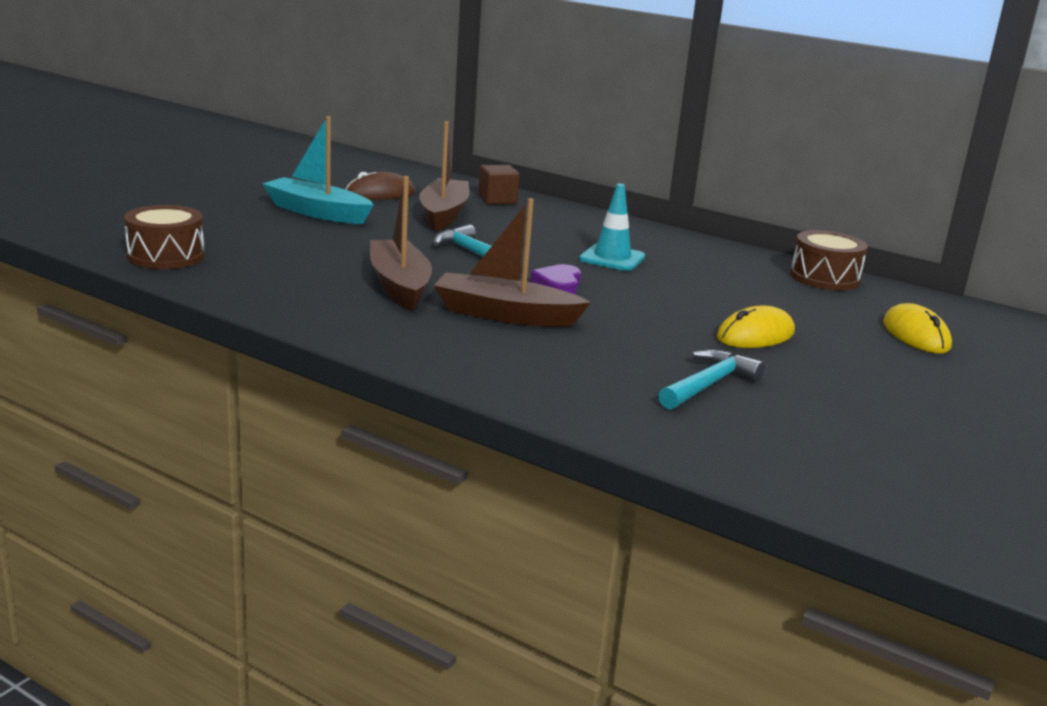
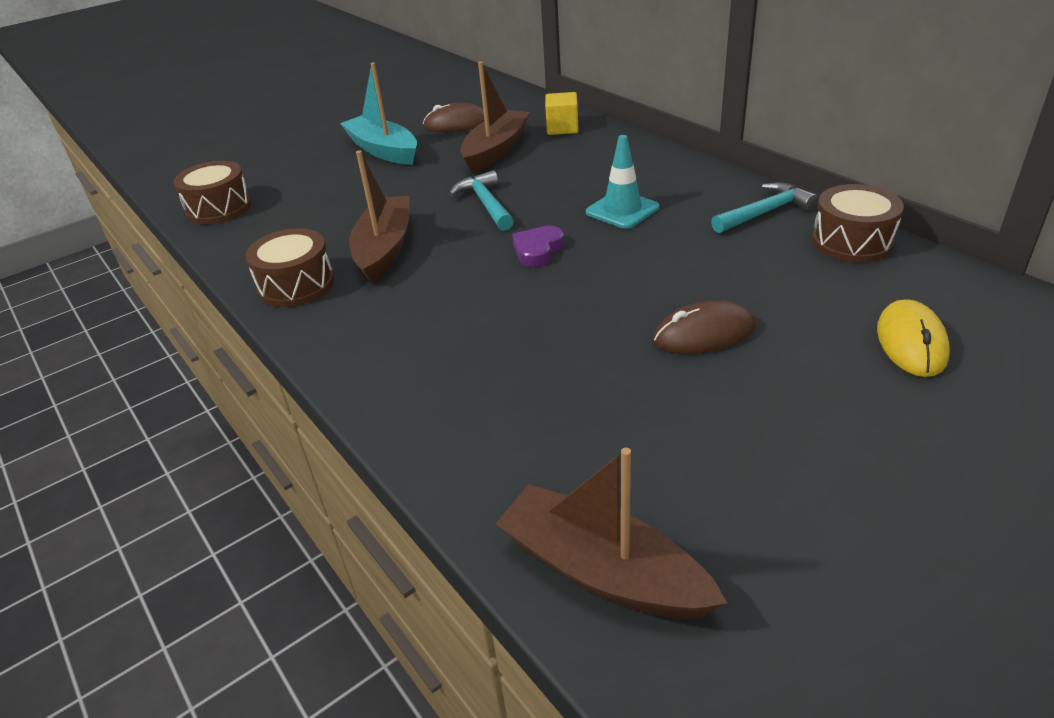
camera: 25 degrees right, 15 degrees up
(329, 313) = (296, 285): none -> brown drum
(497, 200) = (562, 128): brown cube -> yellow cube
(505, 315) = (454, 292): brown boat -> brown boat (602, 571)
(708, 385) = (594, 411): turquoise hammer -> turquoise hammer (764, 212)
(755, 335) = (704, 333): yellow mouse -> brown mouse

